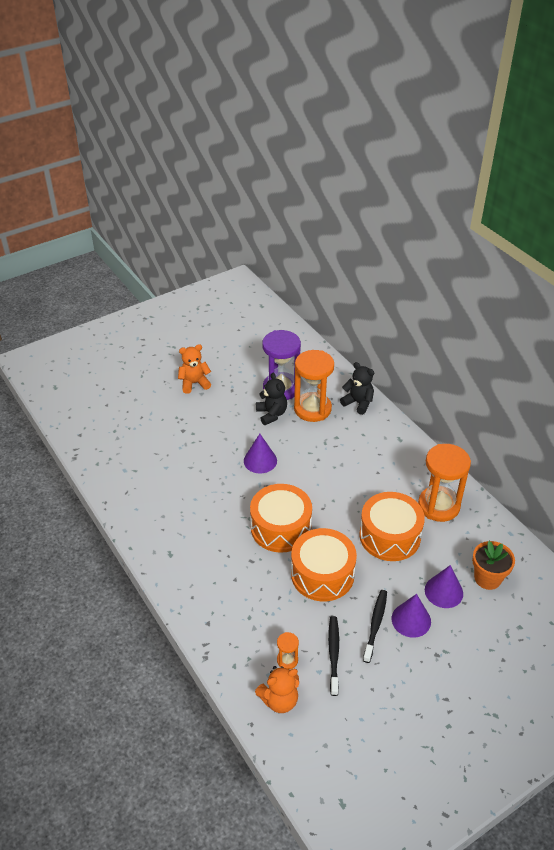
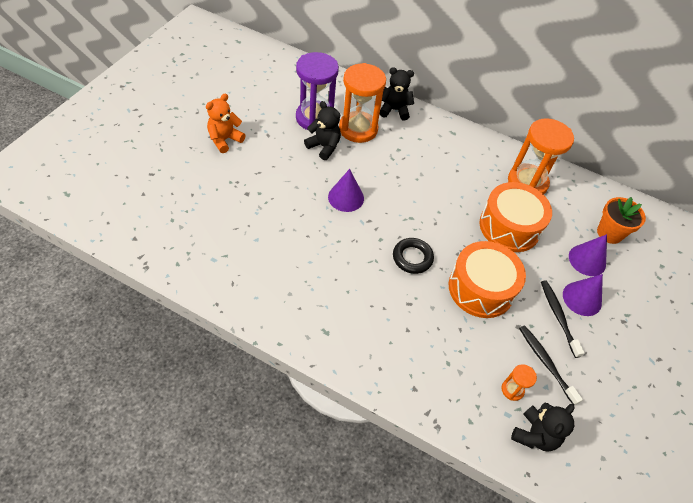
camera: 35 degrees left, 10 degrees up
(279, 700) = (534, 435): orange teddy bear -> black teddy bear
(281, 527) = (412, 258): orange drum -> black ring

